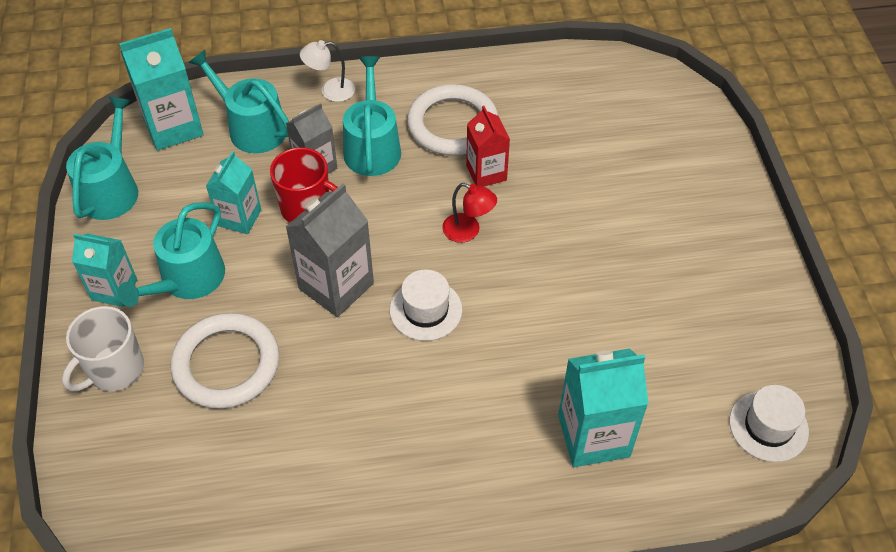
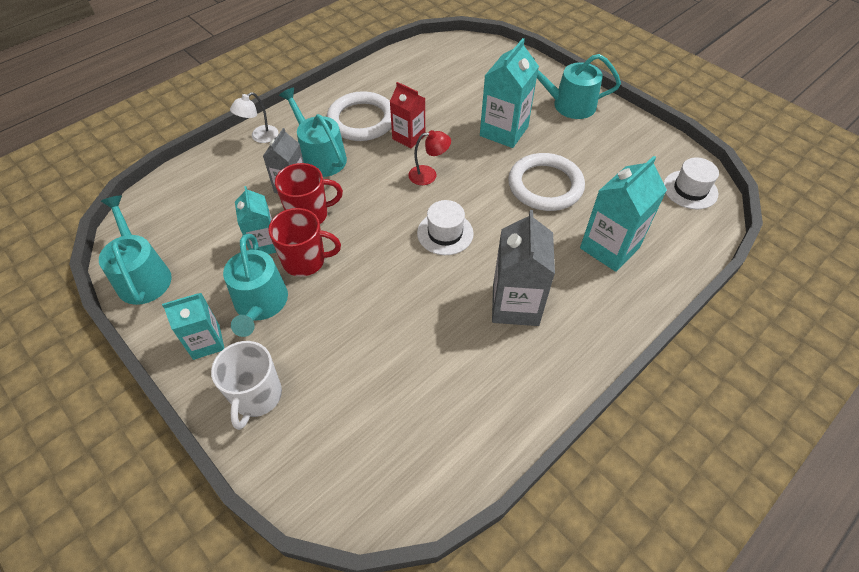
camera: 35 degrees left, 0 degrees up
(173, 127) = (158, 212): turquoise carton -> turquoise carton (504, 131)
(226, 364) = (340, 342): white ring -> white ring (545, 185)
(252, 128) = (222, 184): turquoise watering can -> turquoise watering can (568, 105)
(263, 258) = (305, 261): none -> red mug
(336, 286) = (373, 250): grey carton -> grey carton (515, 305)

